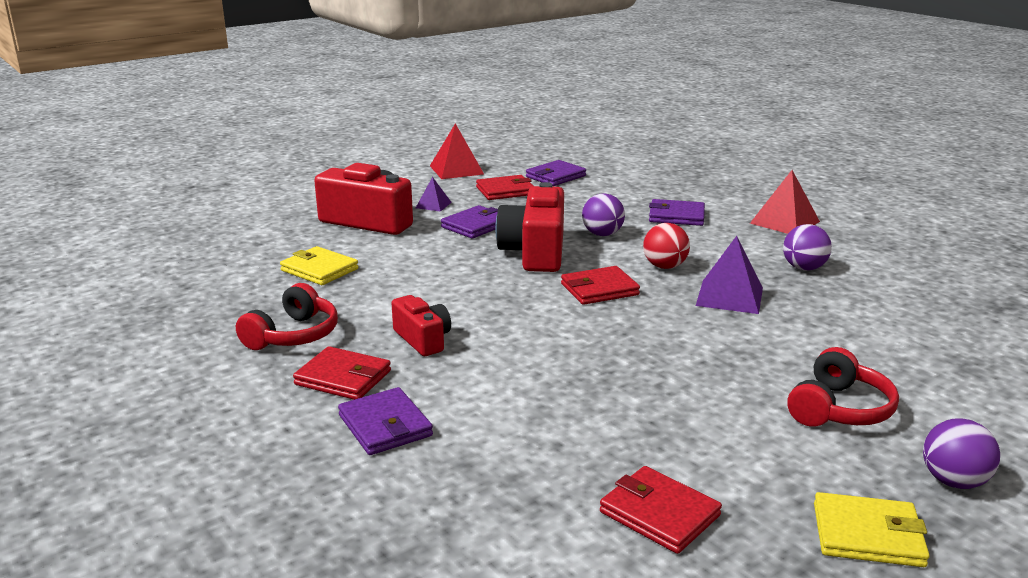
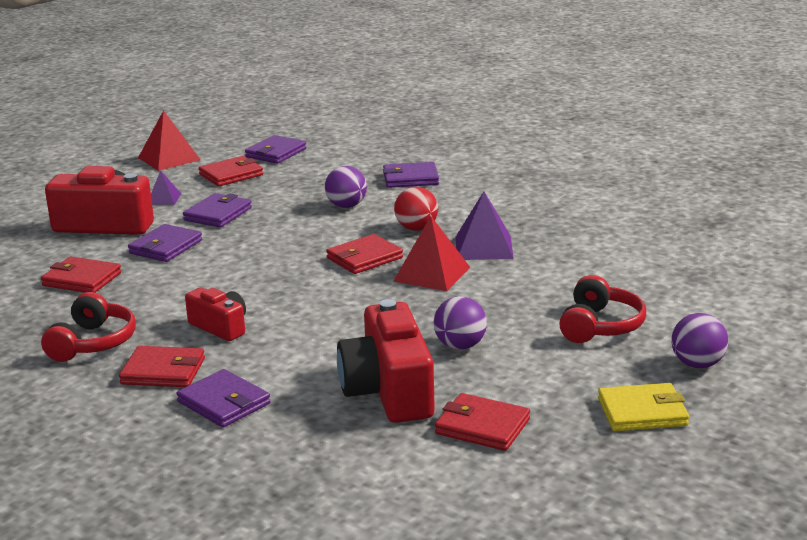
camera: 15 degrees left, 0 degrees up
(319, 270) = (82, 279): yellow wallet -> red wallet
(412, 250) = (165, 247): none -> purple wallet
(535, 252) = (289, 232): red camera -> red camera (389, 391)
(785, 222) = (513, 171): red pyramid -> red pyramid (432, 274)
(804, 268) = (541, 212): purple ball -> purple ball (460, 346)

